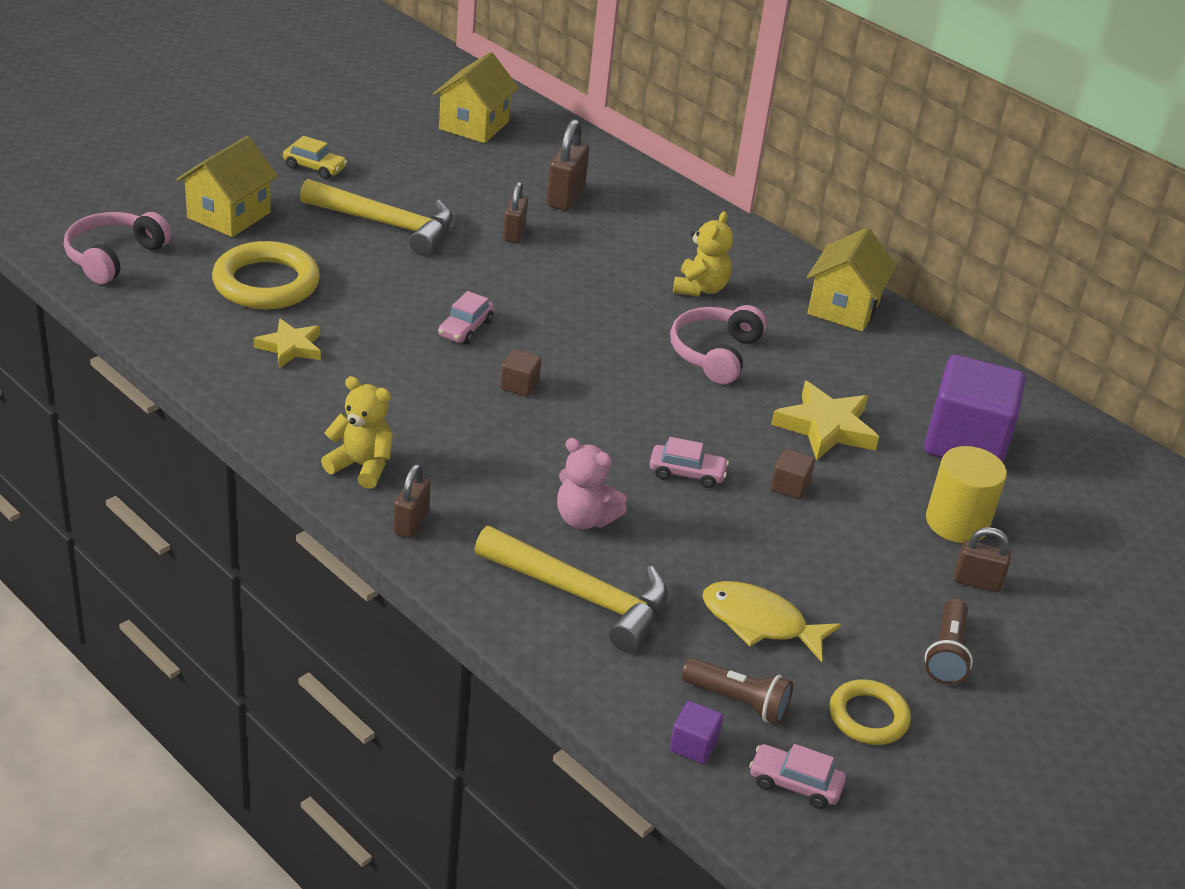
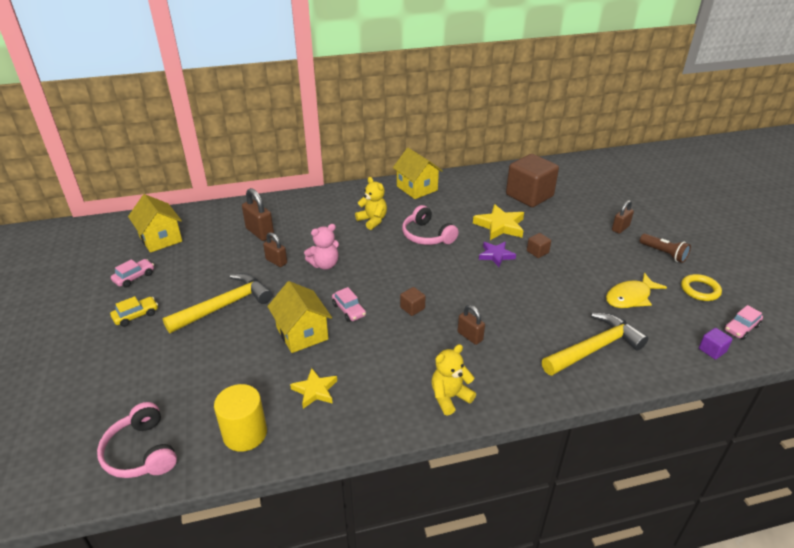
camera: 55 degrees left, 0 degrees up
(229, 215) = (149, 373): yellow house -> yellow house (302, 333)
(266, 283) = (239, 380): yellow ring -> none
(411, 523) = (511, 393): brown padlock -> brown padlock (470, 336)
(584, 519) = (534, 325): pink teddy bear -> pink teddy bear (324, 264)
(687, 473) = (514, 278): pink car -> pink car (134, 277)
(732, 440) = (496, 255): none -> purple star
(738, 702) = (683, 324): brown flashlight -> none
(957, 522) = (580, 218): yellow cylinder -> yellow cylinder (245, 433)
(965, 443) = (529, 195): purple cube -> brown cube

